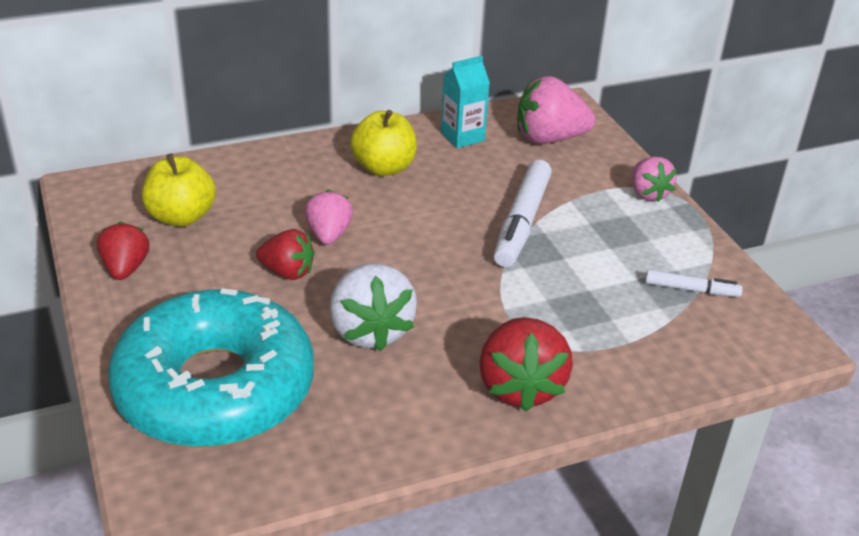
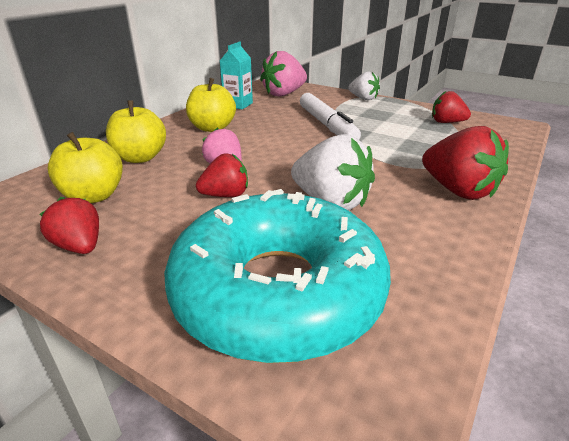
camera: 35 degrees left, 5 degrees down
(265, 183) = (140, 158): none -> yellow apple
(648, 194) = (363, 98): pink strawberry -> white strawberry
(691, 290) = (446, 122): white marker -> red strawberry

